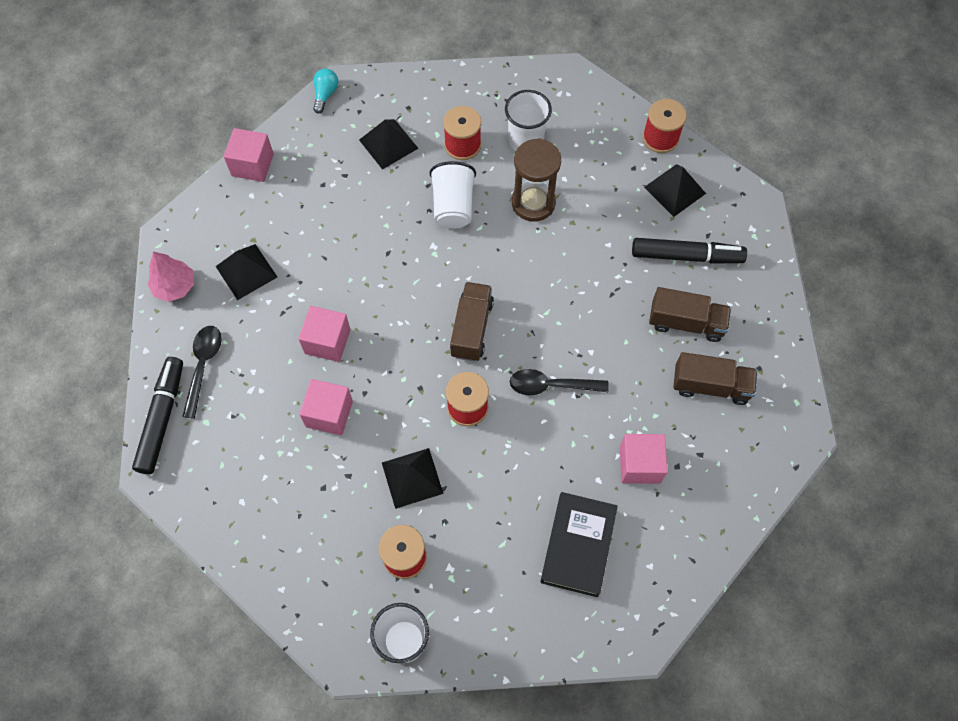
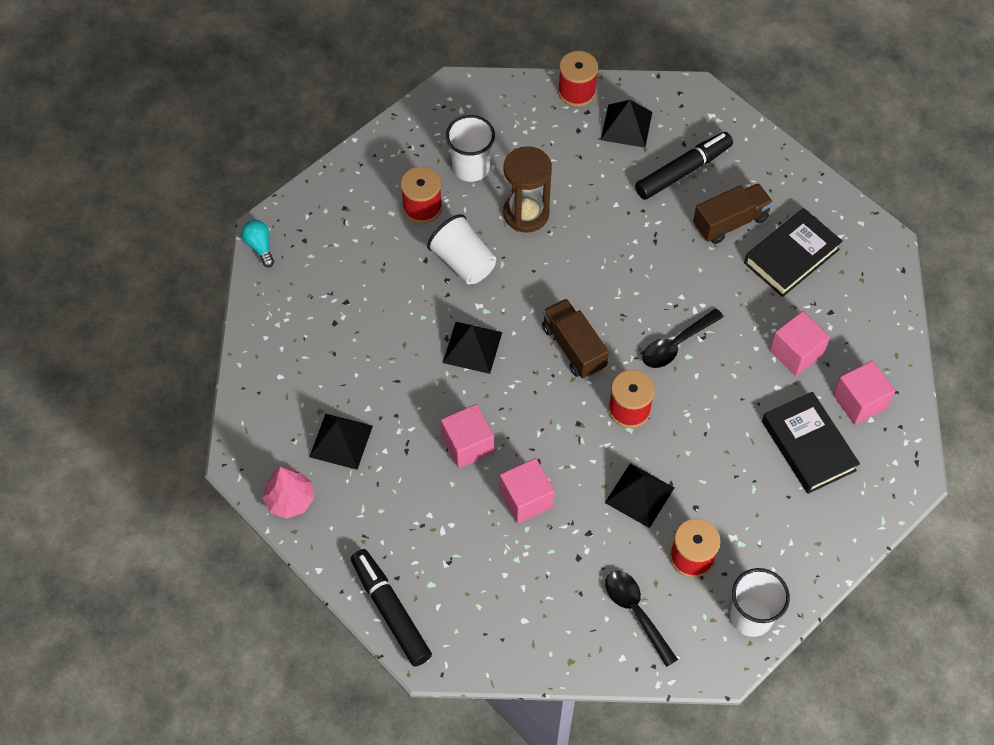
camera: 40 degrees left, 5 degrees down
(203, 366) = (383, 543): black spoon -> black spoon (636, 612)
(252, 165) = (255, 350): pink cube -> pink cube (859, 401)
(388, 144) = (358, 249): black pyramid -> black pyramid (472, 347)
(710, 386) = (791, 256): brown truck -> black book

